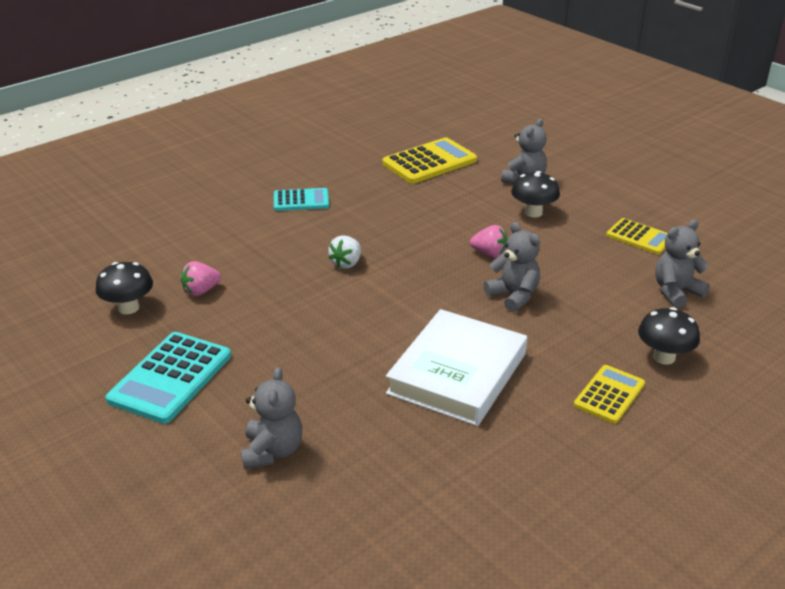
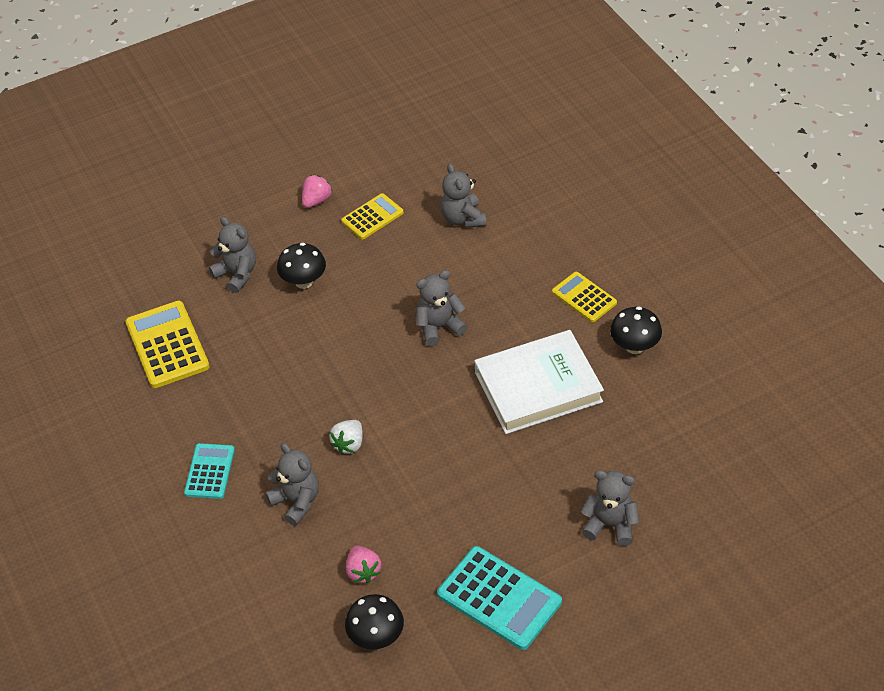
camera: 75 degrees left, 15 degrees up
(276, 245) = (296, 501): none -> grey teddy bear
(346, 263) = (349, 444): white strawberry -> white strawberry turned 75 degrees clockwise
(457, 373) = (538, 387): white book -> white book turned 60 degrees counterclockwise
(489, 254) = (366, 330): pink strawberry -> pink strawberry (316, 200)
(664, 357) = (546, 252): black mushroom -> black mushroom (634, 346)

